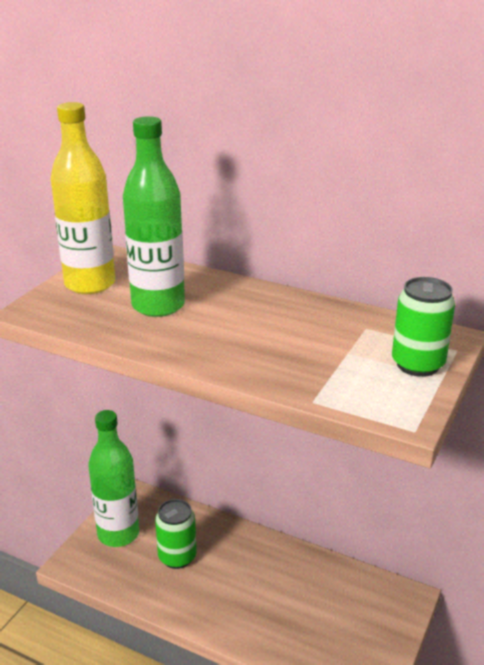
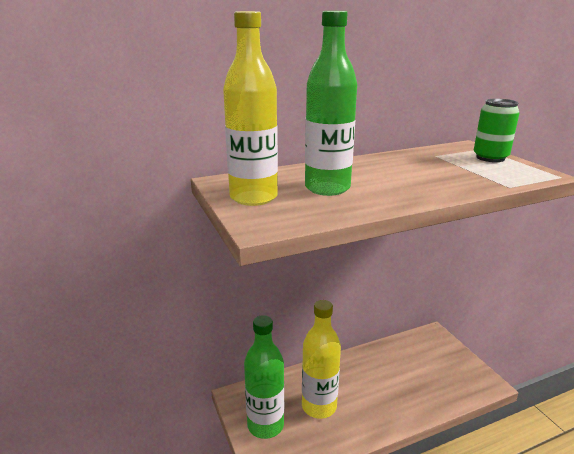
camera: 50 degrees left, 5 degrees down
(177, 557) = (319, 406): green can -> yellow bottle

